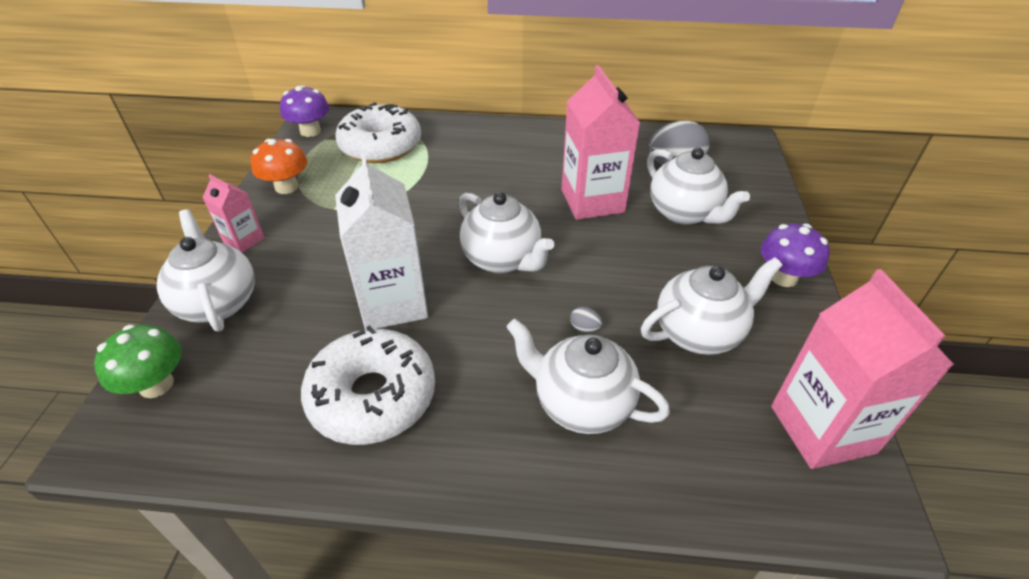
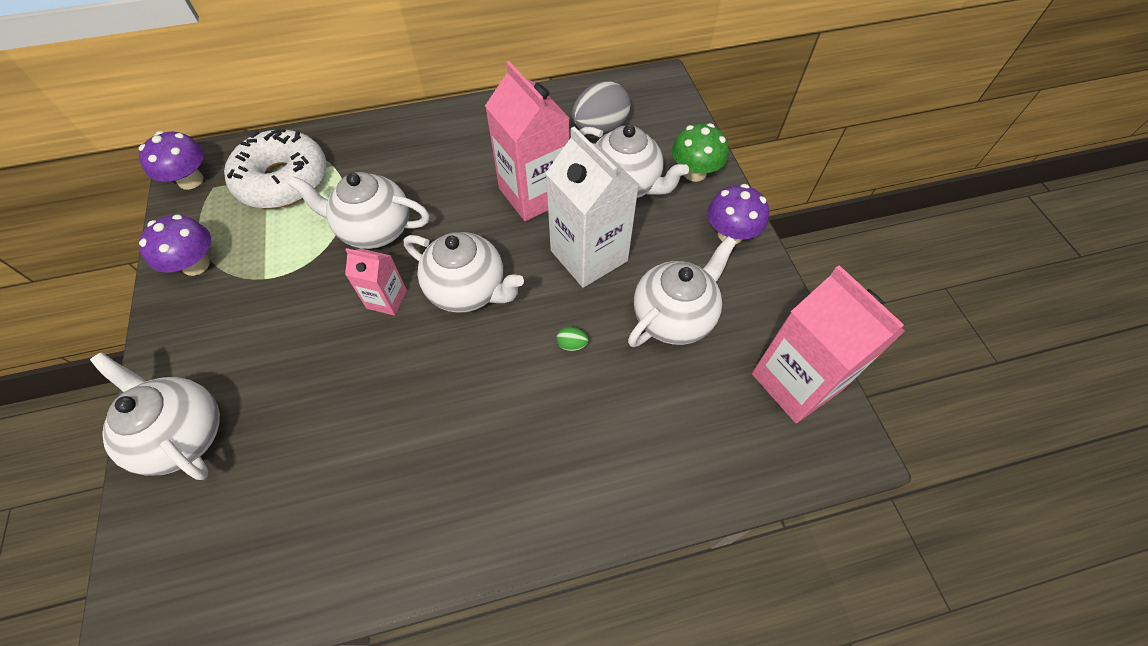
camera: 20 degrees left, 15 degrees up
(156, 384) = (161, 553): green mushroom -> green mushroom (694, 172)
(244, 240) = (177, 348): pink carton -> pink carton (387, 299)
(286, 187) = (196, 265): orange mushroom -> purple mushroom
(372, 396) = (397, 486): white donut -> none
(393, 303) = (376, 375): white carton -> white carton (589, 256)
(581, 404) = (593, 426): white teapot -> white teapot (375, 230)
(584, 328) = (572, 344): grey egg -> green egg

